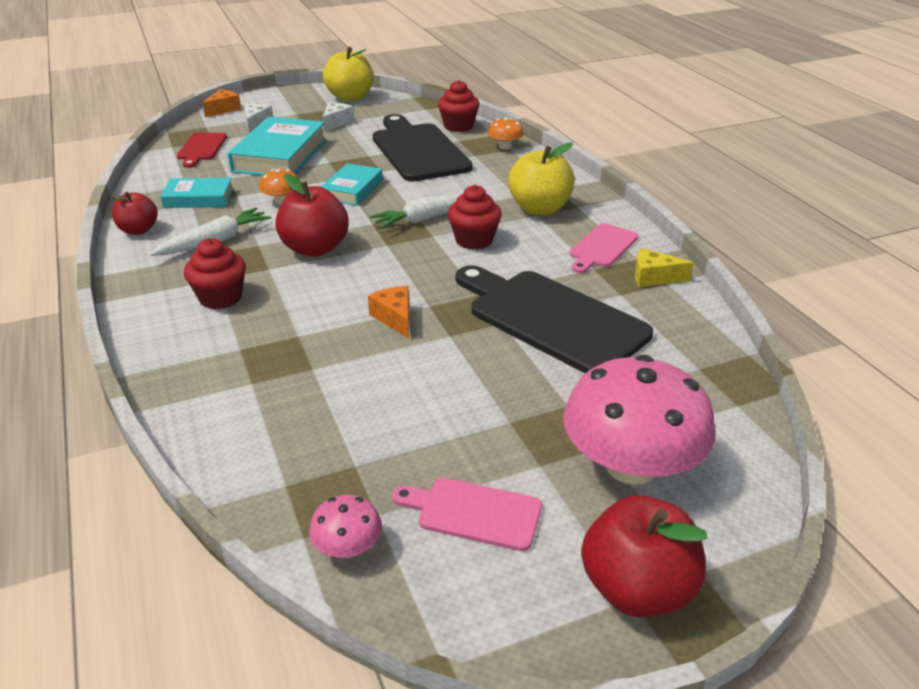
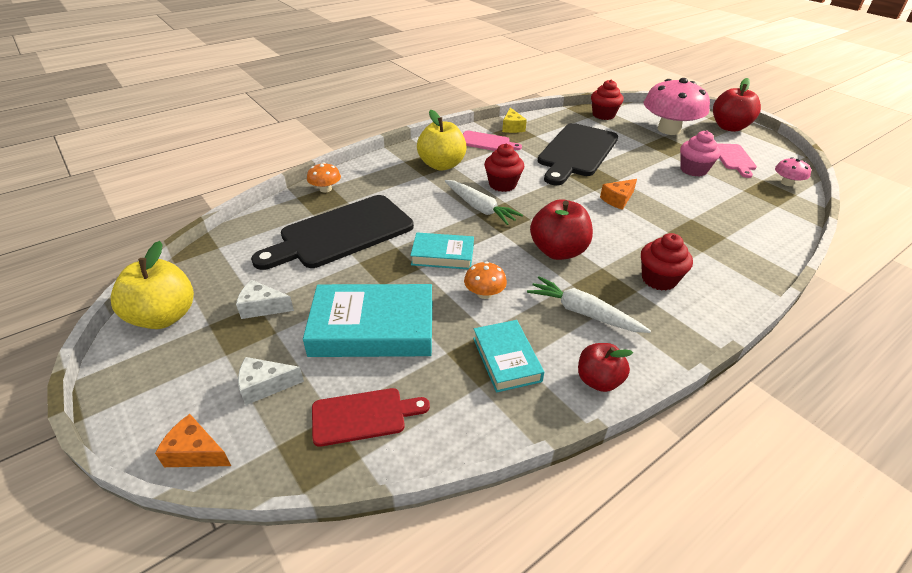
camera: 105 degrees left, 5 degrees up
(448, 430) = (693, 170): none -> pink cupcake
(458, 126) = (275, 219): red cupcake -> red cupcake (603, 115)

